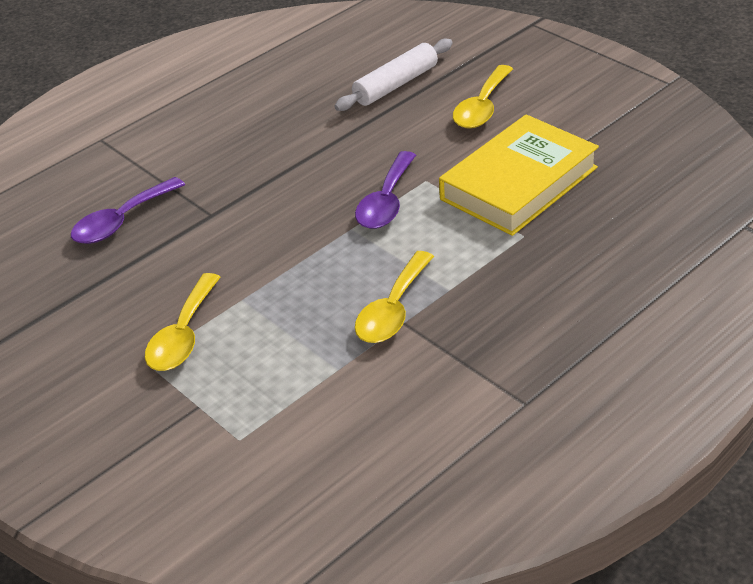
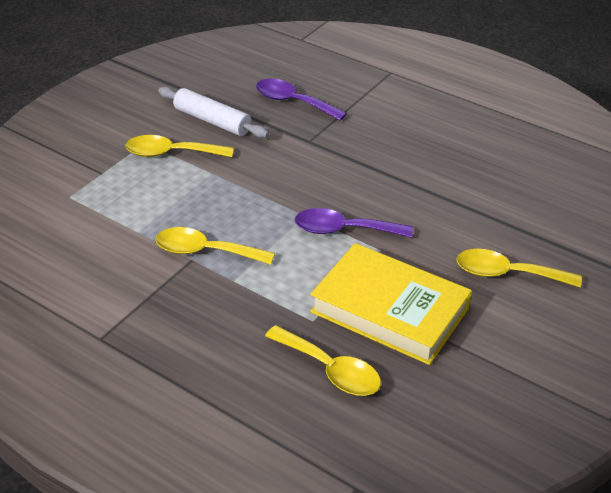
camera: 75 degrees right, 0 degrees up
(395, 85) = (524, 213): white rolling pin -> white rolling pin (212, 121)
(597, 229) = (330, 370): none -> yellow spoon

